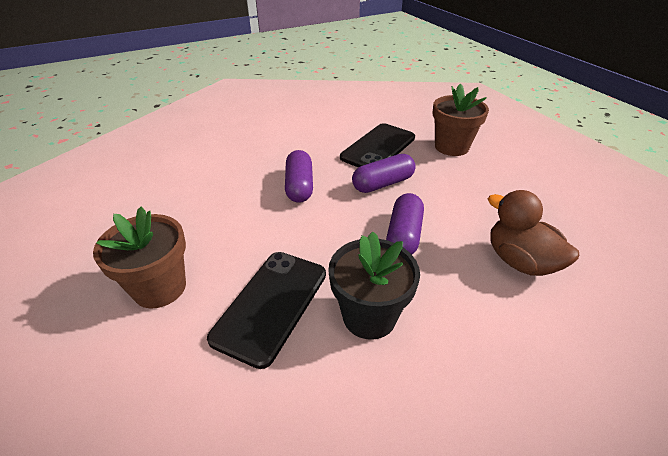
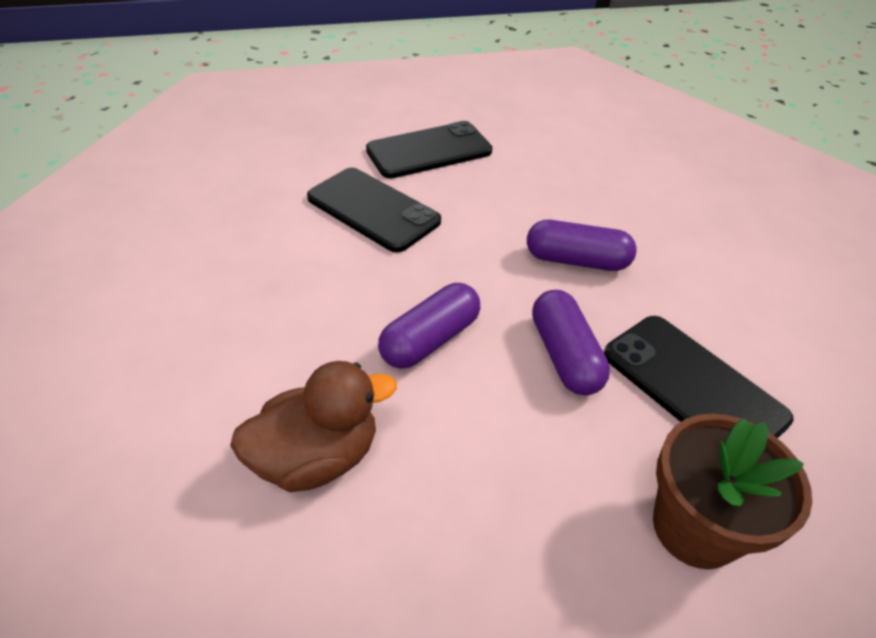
camera: 105 degrees right, 5 degrees up
(160, 288) = (429, 151): brown flower pot -> black phone
(369, 316) = (320, 270): black flower pot -> none
(404, 235) = (430, 340): purple capsule -> purple capsule turned 75 degrees counterclockwise

